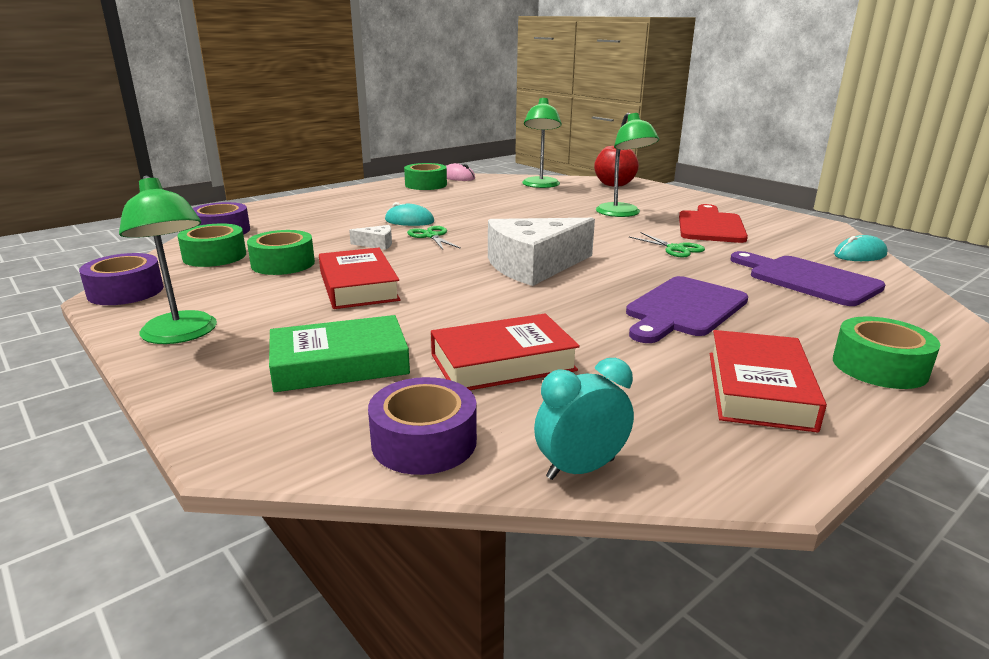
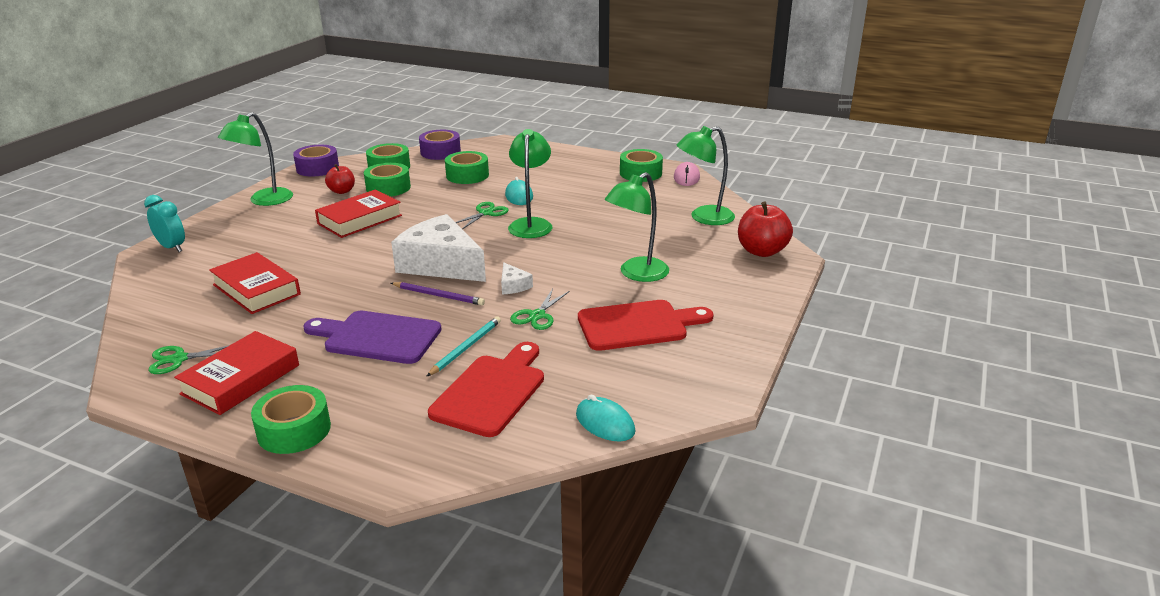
camera: 65 degrees right, 5 degrees up
(245, 286) = (342, 191): none -> red apple
(317, 230) = (467, 175): none -> green tape
(340, 364) = (241, 247): green book -> none
(377, 244) = (450, 201): white cheese -> white cheese (513, 285)
(424, 441) = (159, 290): purple tape -> none
(483, 226) = (531, 224): none -> green lamp
(580, 469) = (137, 334): turquoise clock -> turquoise clock (172, 247)
(607, 275) = (438, 295): none -> purple pencil
(686, 432) = (178, 359): none -> green scissors
(724, 278) = (465, 348): none -> turquoise pencil
(759, 389) = (241, 379): red book -> red book turned 45 degrees counterclockwise
(807, 279) = (492, 391): purple cutting board -> red cutting board

